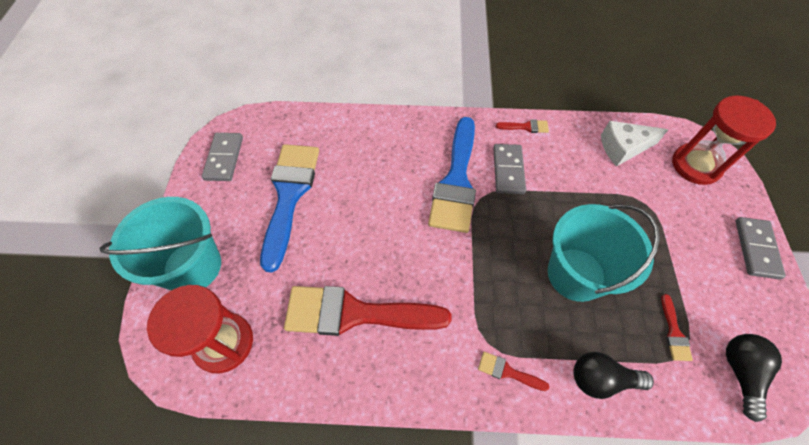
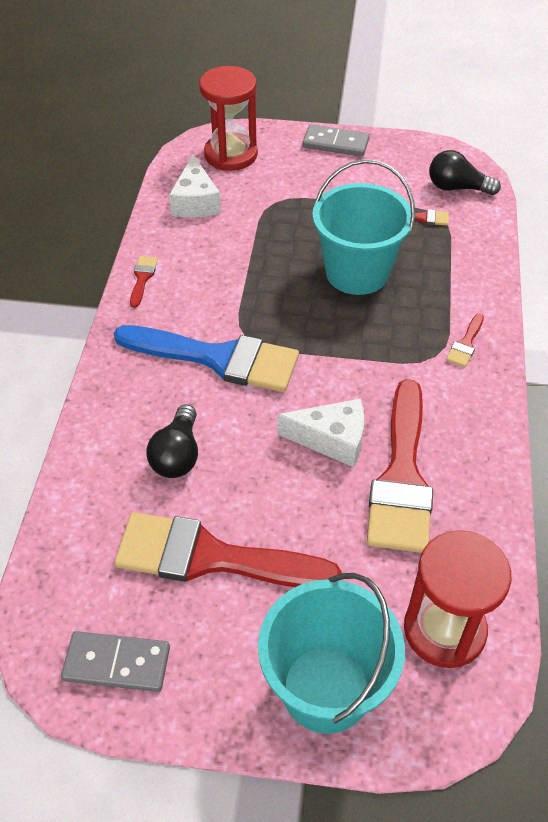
camera: 85 degrees left, 10 degrees down
(289, 195) = (210, 557): blue brush -> red brush
(387, 261) = (331, 440): none -> white cheese
(508, 170) = (209, 306): grey domino -> none
(601, 379) = (468, 276): black light bulb -> black light bulb (177, 455)

